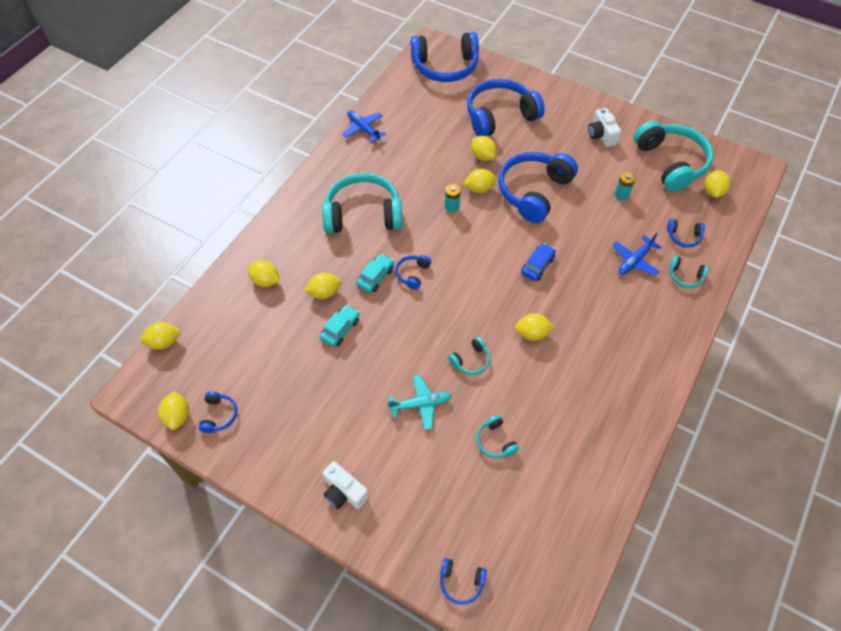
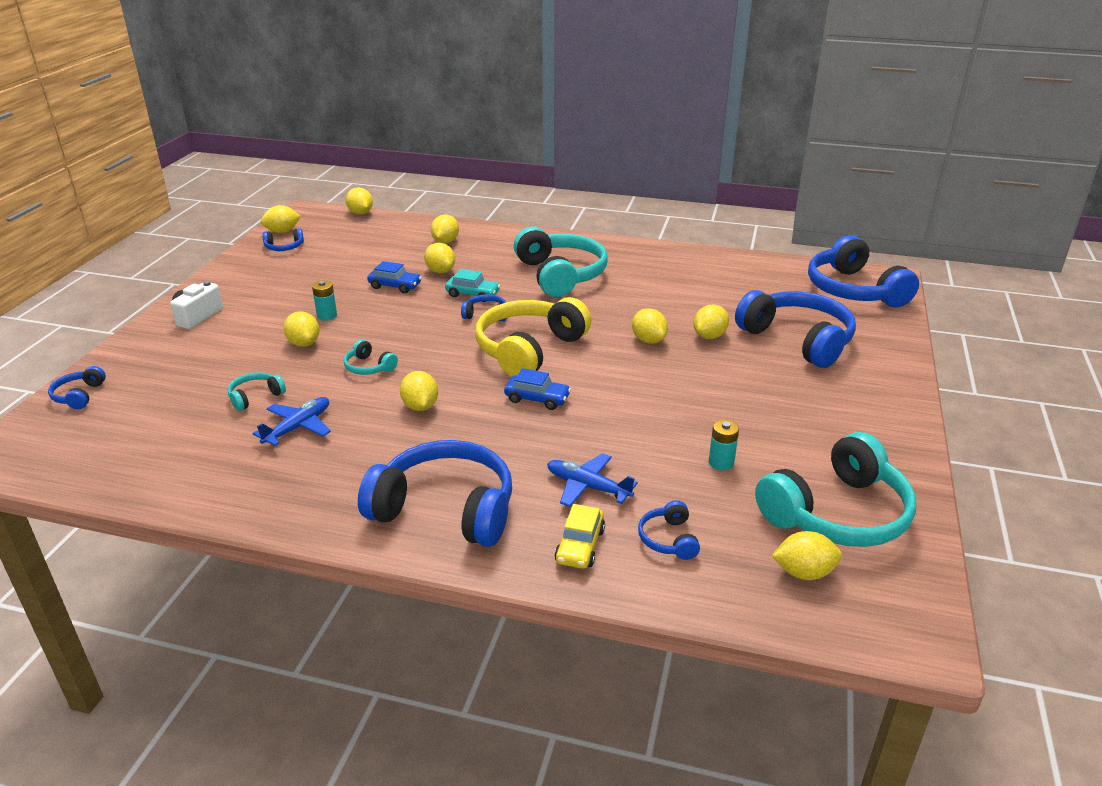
camera: 75 degrees right, 25 degrees down
(340, 329) = (395, 286): turquoise car -> blue car
(363, 129) = (693, 256): blue plane -> blue plane (298, 427)
(421, 404) = (304, 343): turquoise plane -> yellow lemon
(451, 207) = (605, 325): turquoise battery -> turquoise battery (327, 316)
(473, 257) = (529, 350): none -> yellow headphones
(534, 192) = (671, 382): blue headphones -> blue headphones (445, 509)
(601, 135) = (839, 431): white camera -> none
(685, 276) = (580, 546): turquoise headphones -> yellow car

